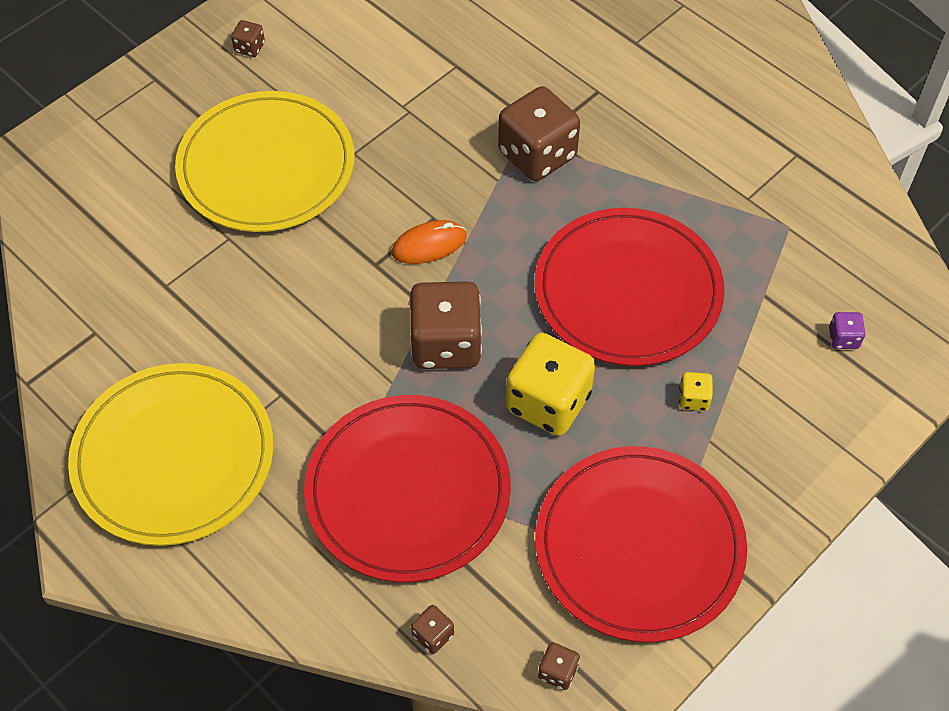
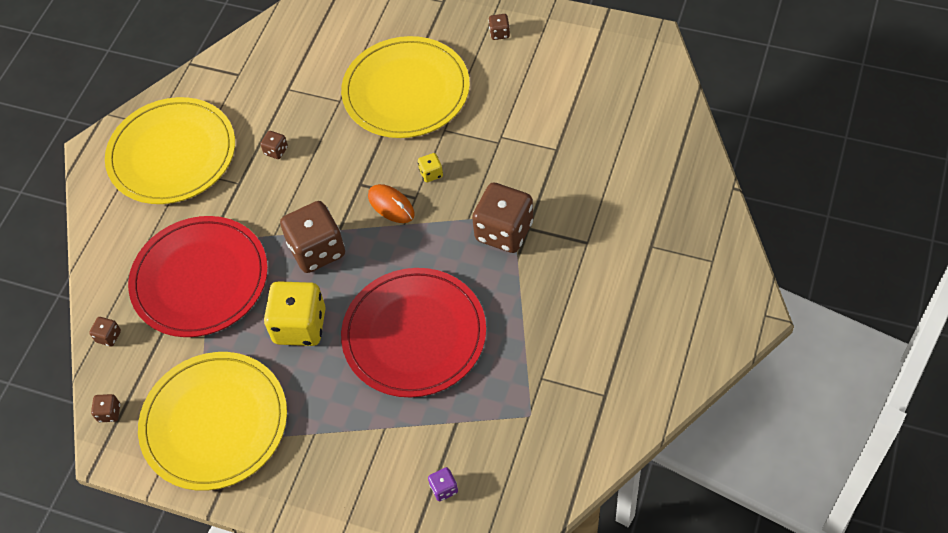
camera: 70 degrees right, 0 degrees up
(258, 334) = (276, 151): none -> brown dice
(639, 546) = (214, 423): red plate -> yellow plate
(693, 399) = (343, 410): yellow dice -> yellow dice (431, 173)

